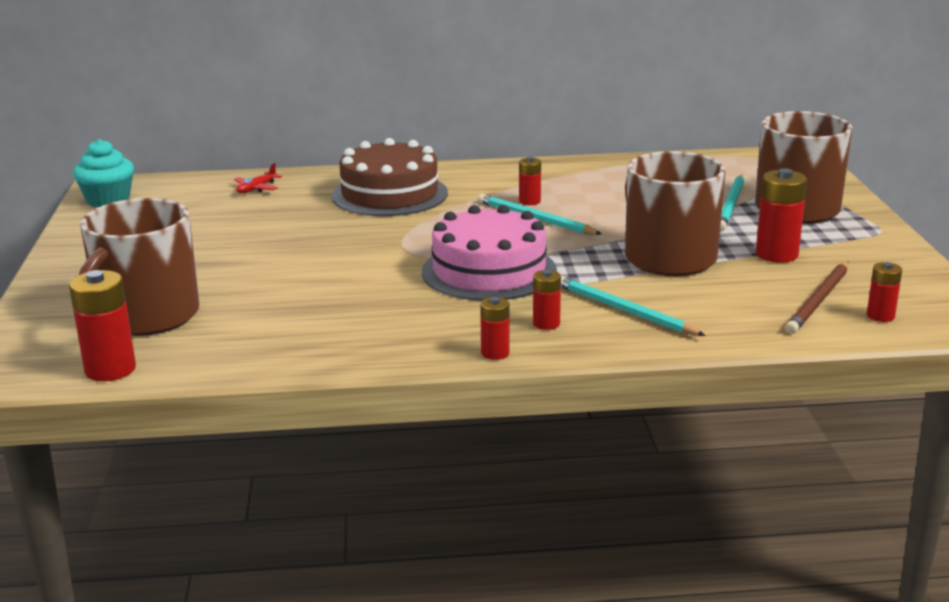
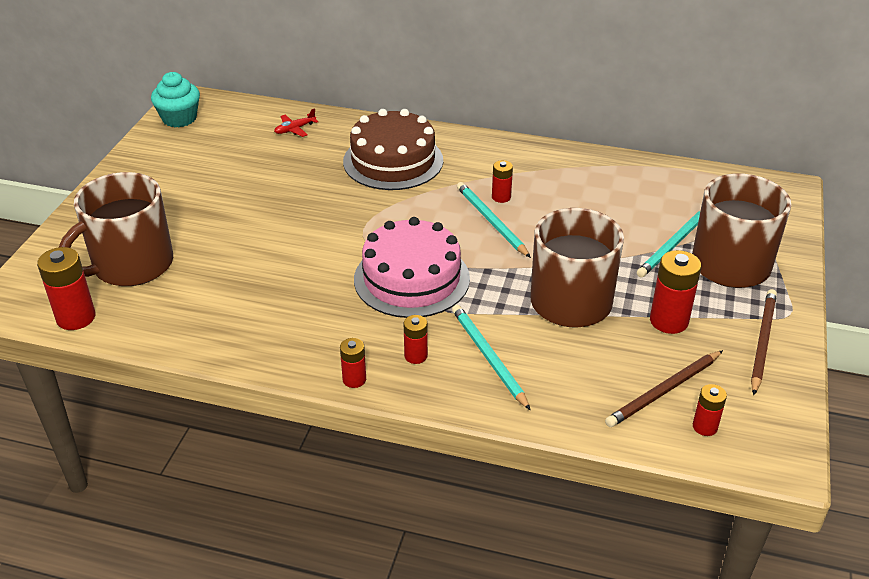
camera: 20 degrees right, 15 degrees up
(875, 252) = (762, 342): none -> brown pencil

